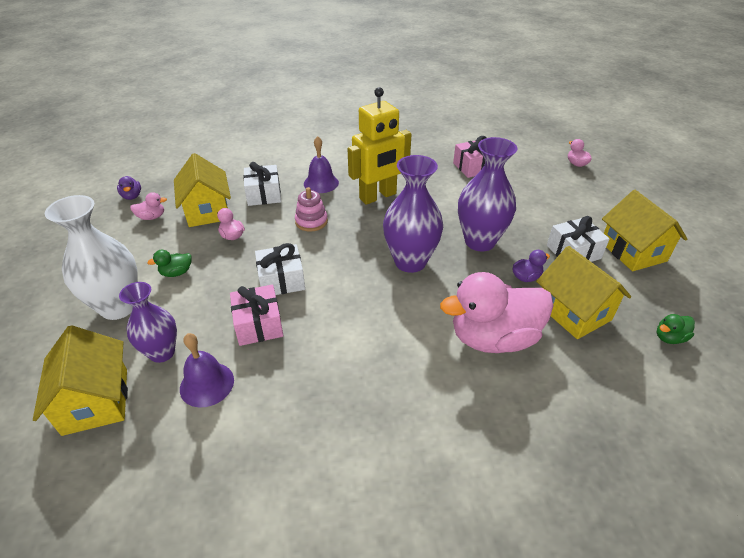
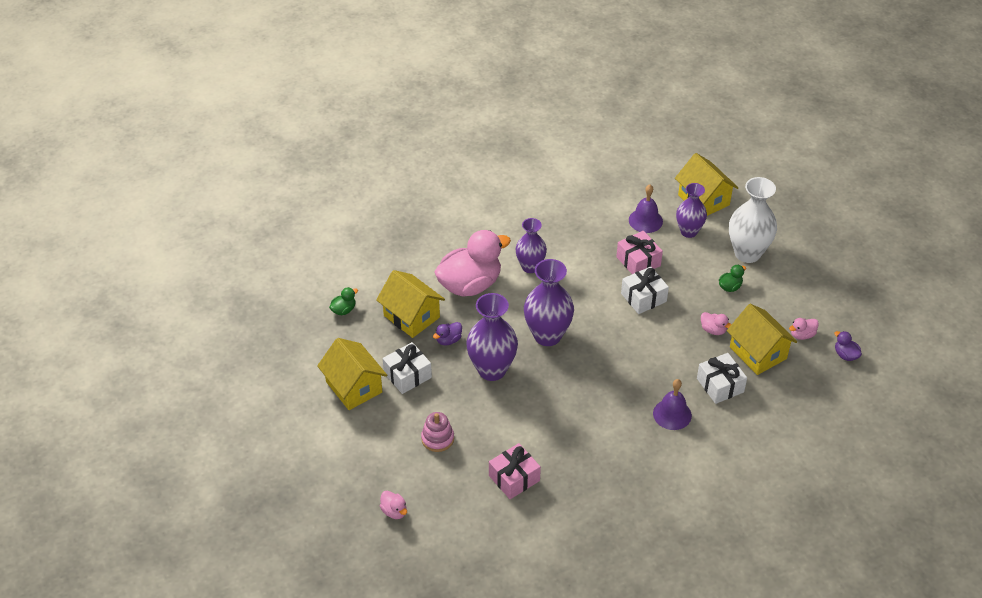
camera: 165 degrees right, 5 degrees up
(311, 221) = (653, 361): pink stacking toy -> pink stacking toy (437, 439)
(378, 196) = (604, 407): yellow robot -> none
(404, 346) = (530, 267): none -> purple vase

